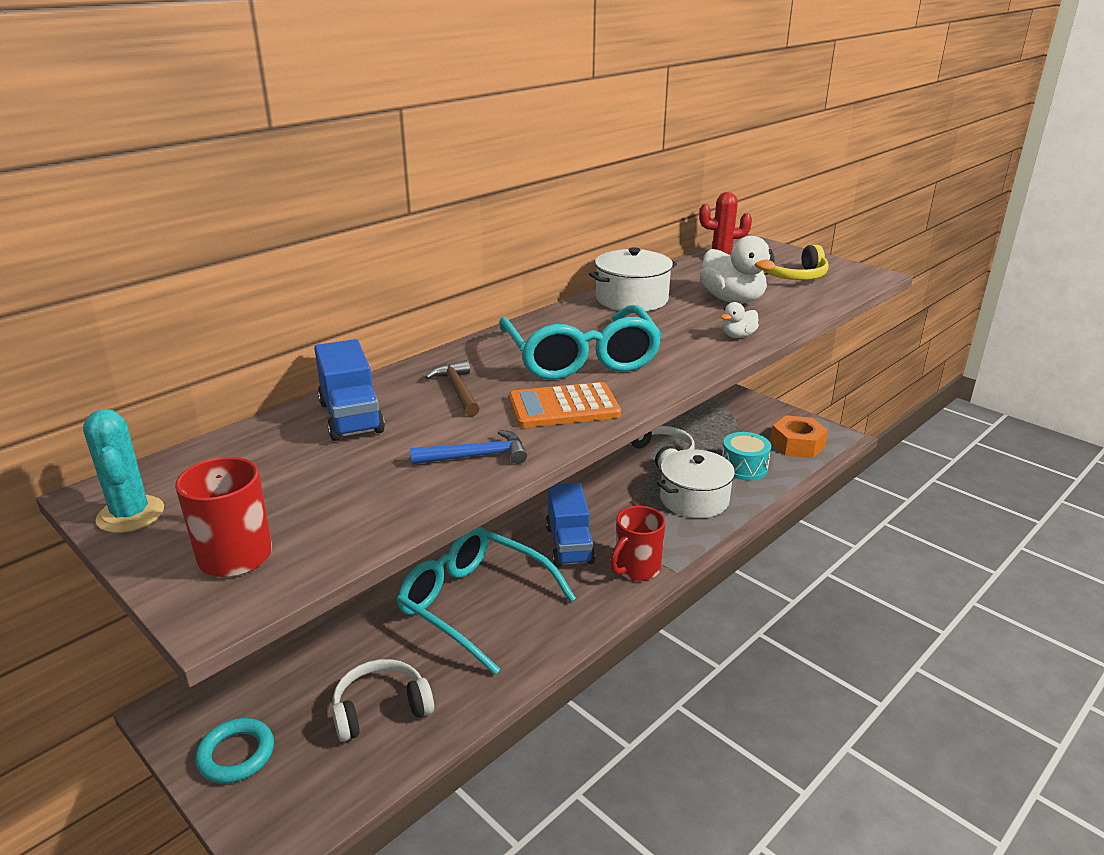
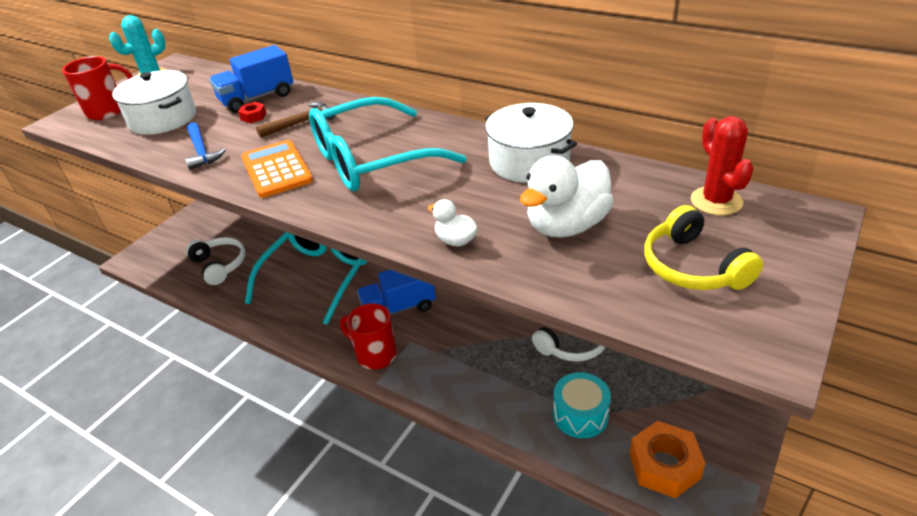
camera: 80 degrees right, 10 degrees up
(236, 754) = (190, 227): turquoise ring -> none
(406, 420) = (253, 116): none -> red nut
(694, 499) = (498, 379): white pot -> white pot (163, 119)

